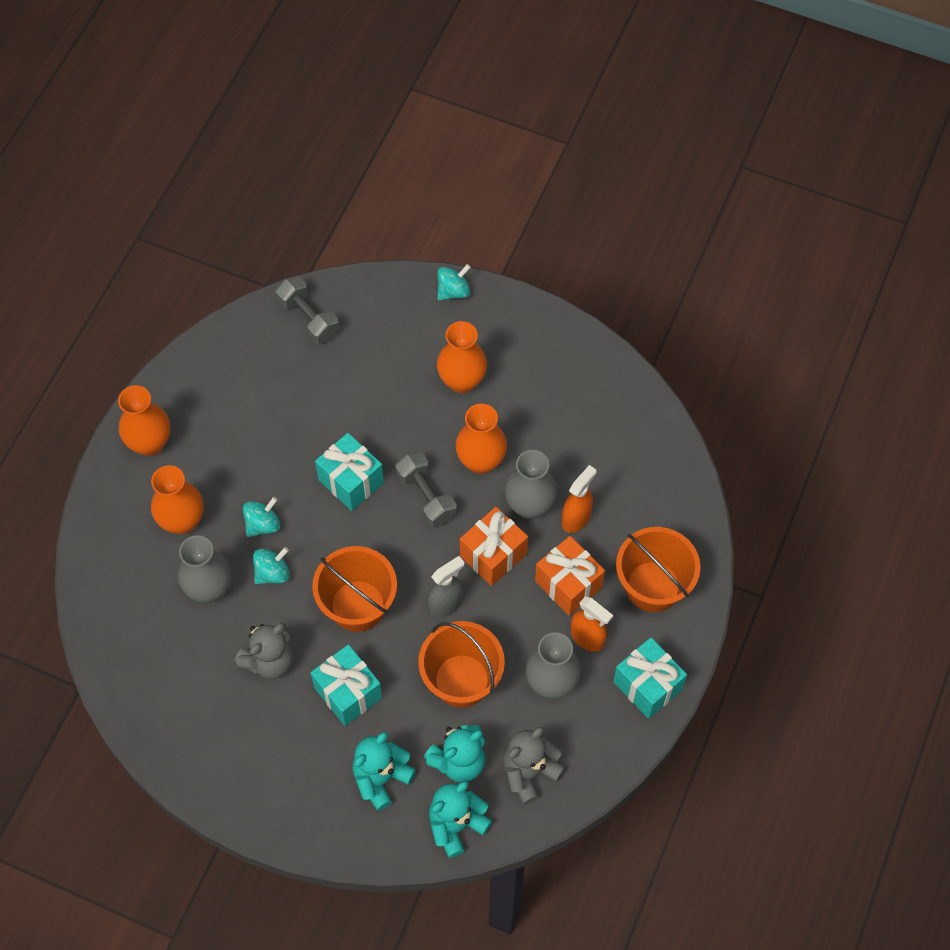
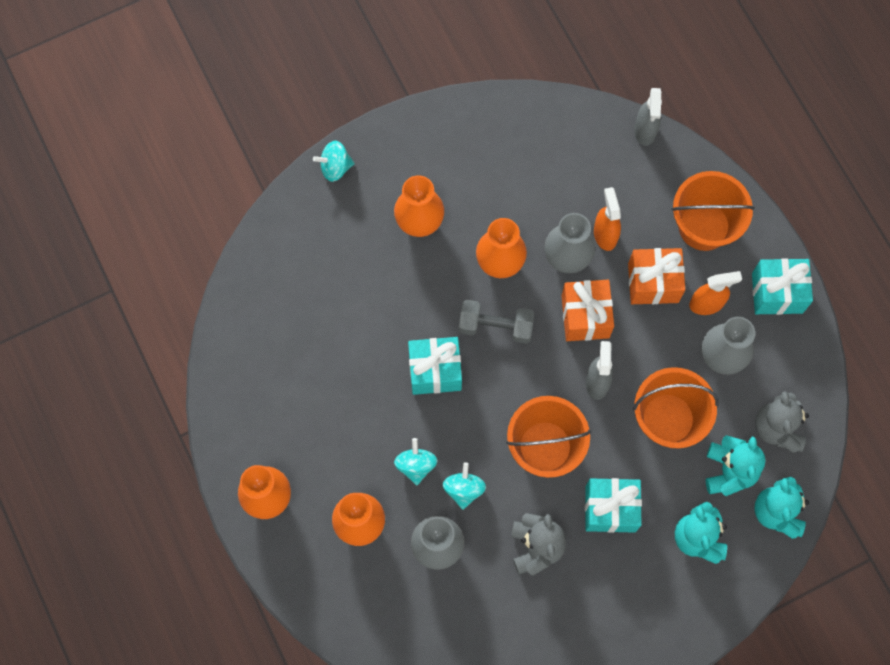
camera: 50 degrees left, 10 degrees up
(309, 318) = (262, 292): grey dumbbell -> none
(453, 291) = (335, 167): turquoise spinning top -> turquoise spinning top turned 105 degrees counterclockwise
(693, 482) = (645, 131): none -> grey spray bottle

